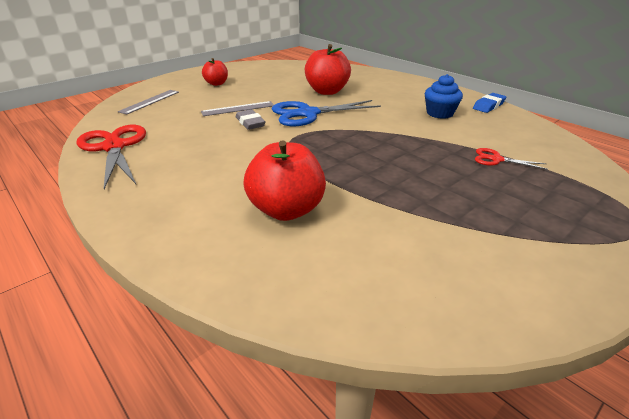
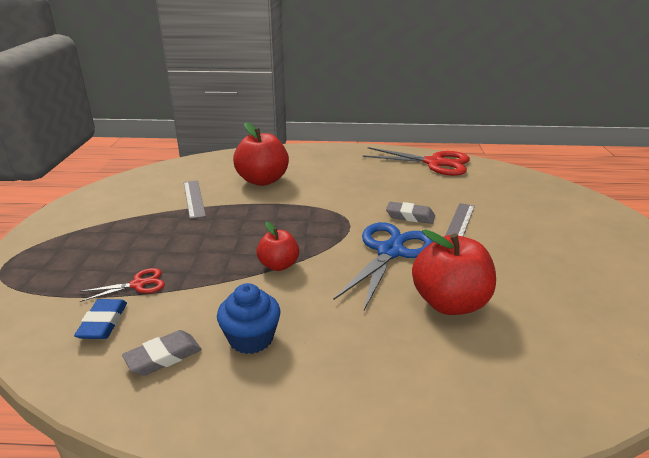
camera: 135 degrees right, 5 degrees down
(150, 101) = (537, 194): grey ruler -> grey ruler (194, 198)
(216, 83) = (575, 243): red apple -> red apple (278, 265)
(488, 106) = (187, 413): blue eraser -> blue eraser (103, 323)
(492, 122) = (163, 357): none -> grey eraser

